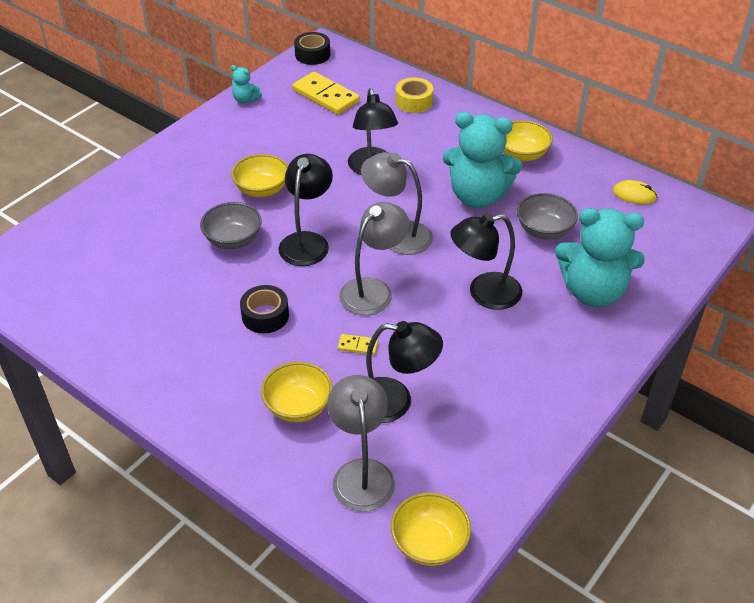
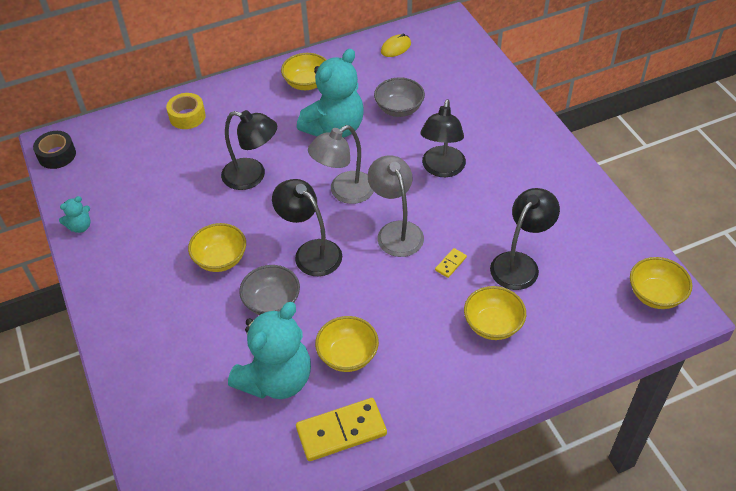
camera: 60 degrees left, 5 degrees up
(201, 312) = (348, 355): none -> yellow bowl
(265, 315) = (381, 311): black tape -> none
(326, 96) = (127, 169): yellow domino -> yellow domino (341, 431)
(361, 473) = (577, 309): grey lamp -> none
(593, 292) = (477, 112): turquoise teddy bear -> turquoise teddy bear (276, 379)

